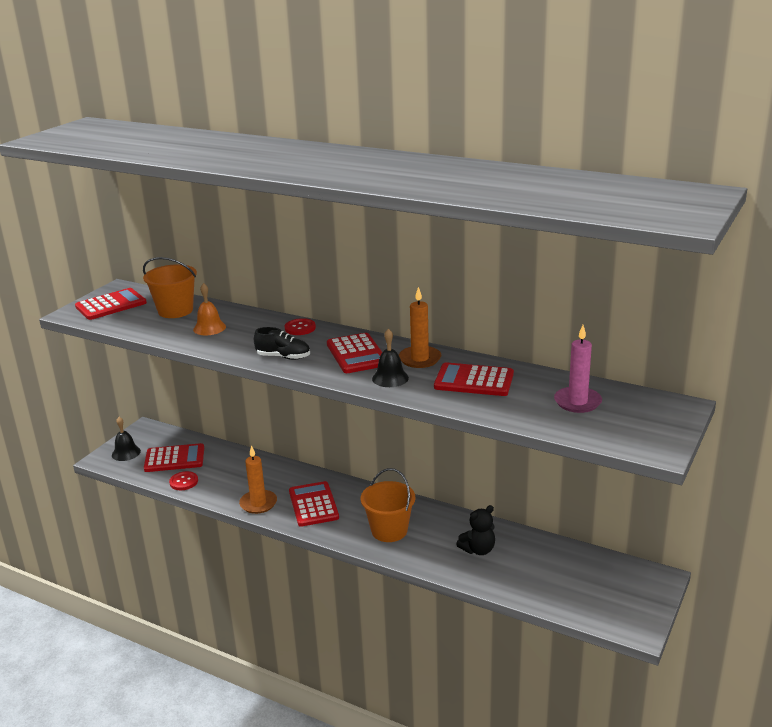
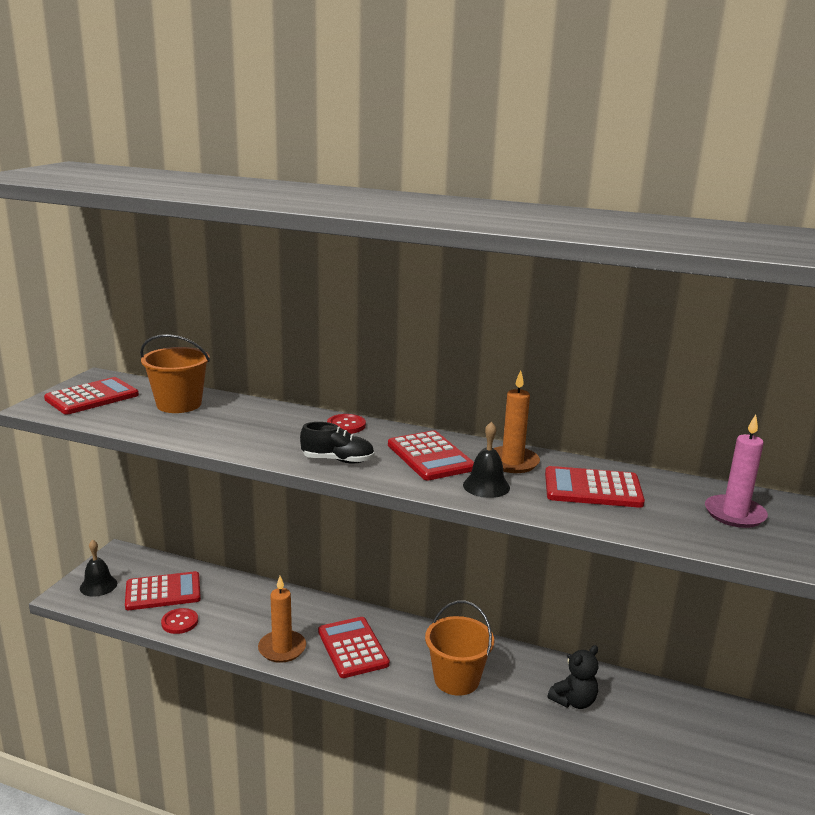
camera: 10 degrees left, 5 degrees down
(209, 328) = (229, 425): orange bell -> none

